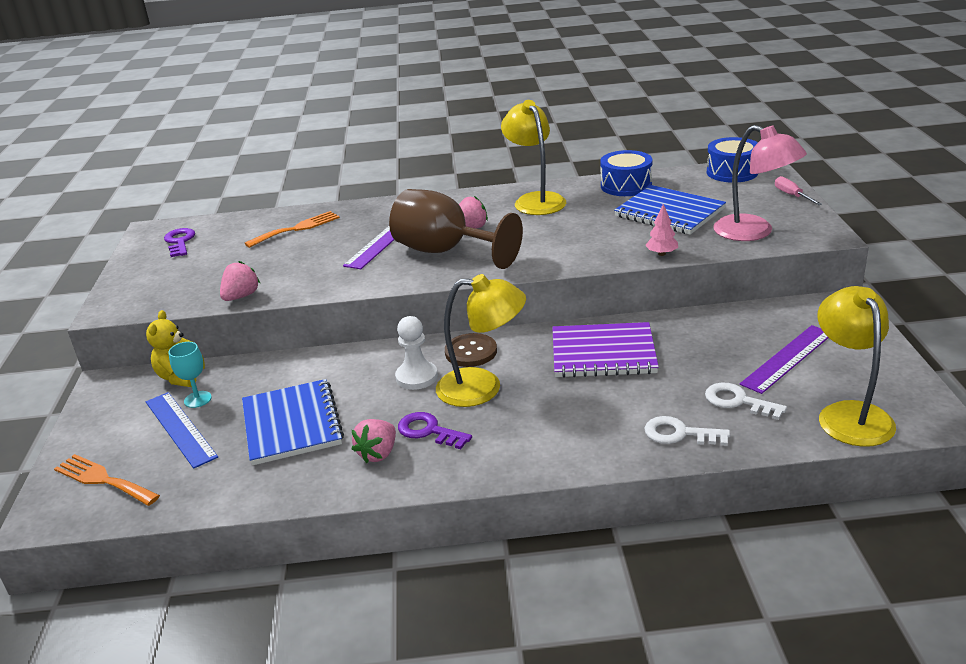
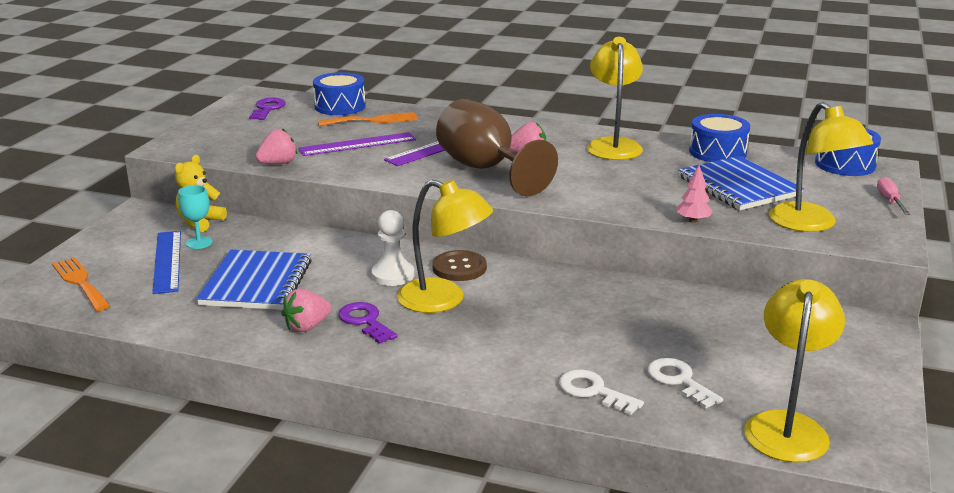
camera: 20 degrees right, 5 degrees down
(251, 222) = (340, 106): none -> blue drum
(603, 353) = (583, 302): purple notebook -> none
(754, 232) = (811, 224): pink lamp -> yellow lamp
(787, 358) = (768, 358): purple ruler -> purple ruler (357, 144)

